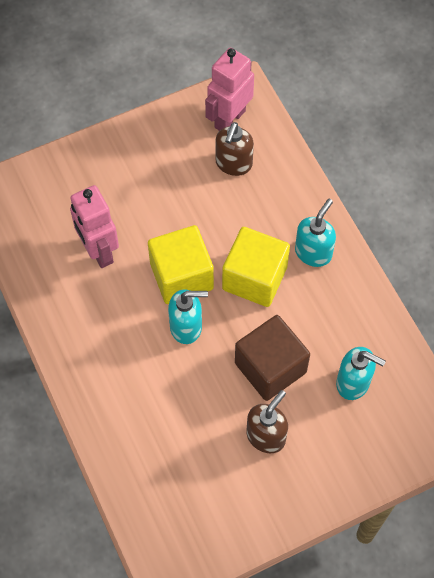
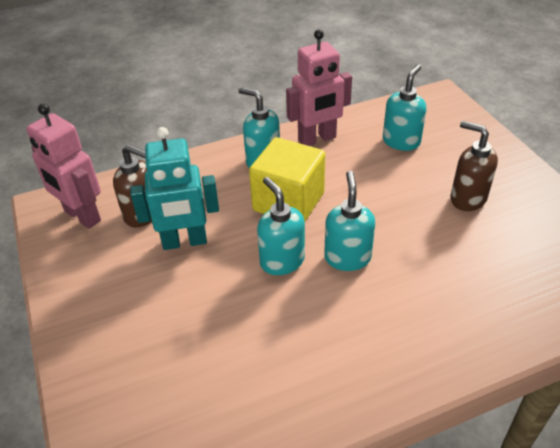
camera: 85 degrees left, 20 degrees down
(99, 251) = (238, 345): pink robot -> pink robot (317, 139)
(181, 276) = (282, 261): yellow cube -> turquoise soap dispenser
(201, 201) = (184, 242): none -> turquoise robot
(270, 367) = (391, 193): brown cube -> none

